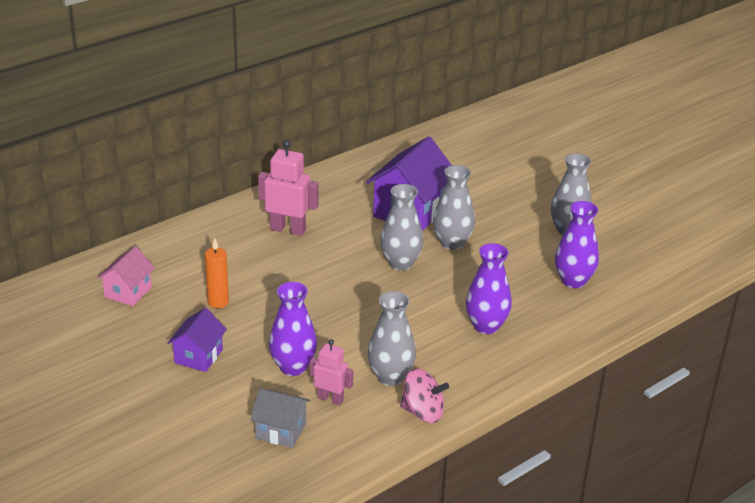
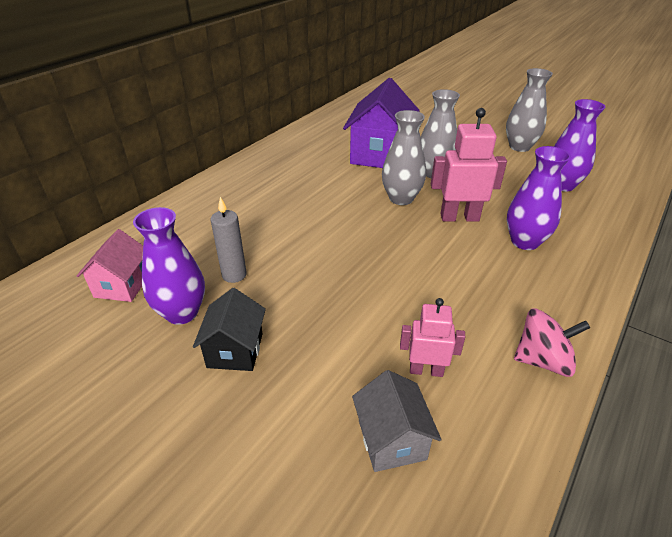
camera: 15 degrees left, 5 degrees up
(198, 356) = (235, 350): purple house -> black house
(218, 302) = (234, 275): orange candle -> grey candle
(281, 431) = (391, 440): grey house -> grey house turned 75 degrees clockwise
(288, 229) = (277, 188): pink robot -> pink robot (459, 217)
(293, 367) = (357, 337): purple vase -> purple vase (182, 313)
(390, 377) = (474, 322): grey vase -> none

